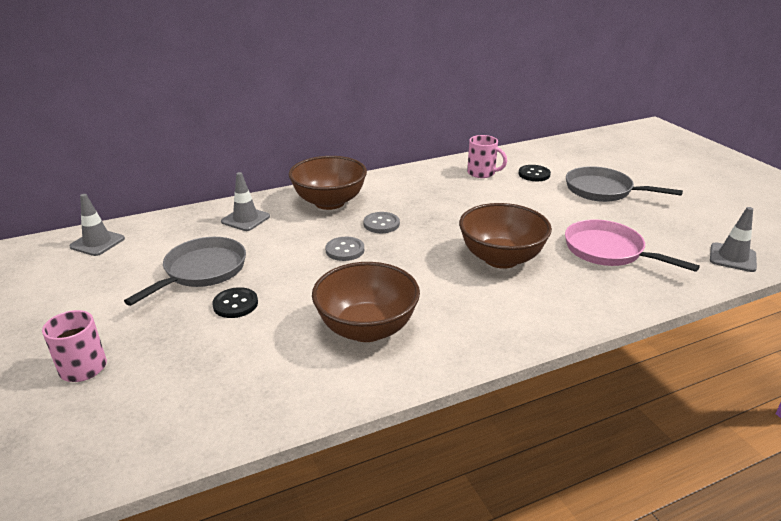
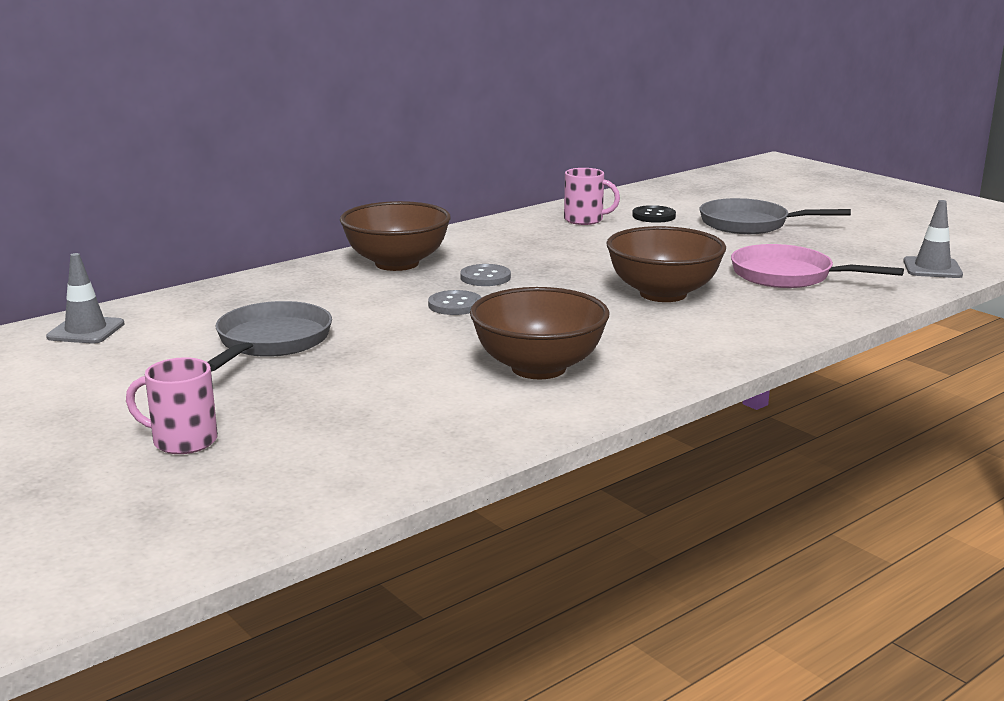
camera: 15 degrees left, 10 degrees down
(235, 304) = (346, 366): black button -> none
(245, 219) = (289, 289): grey traffic cone -> none

